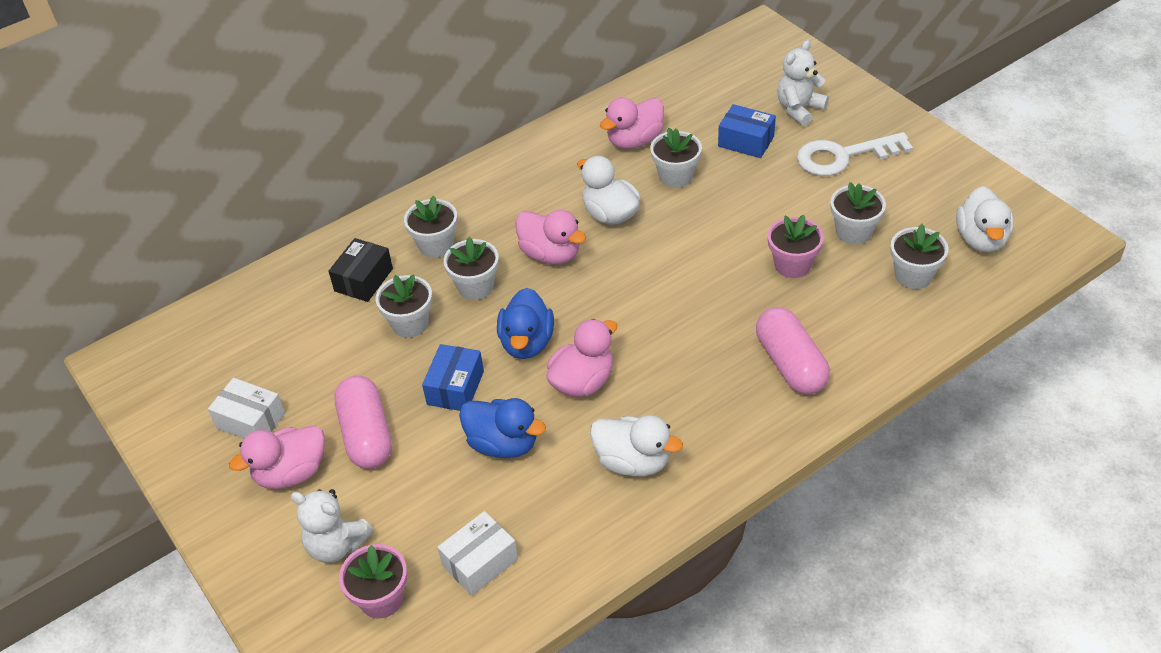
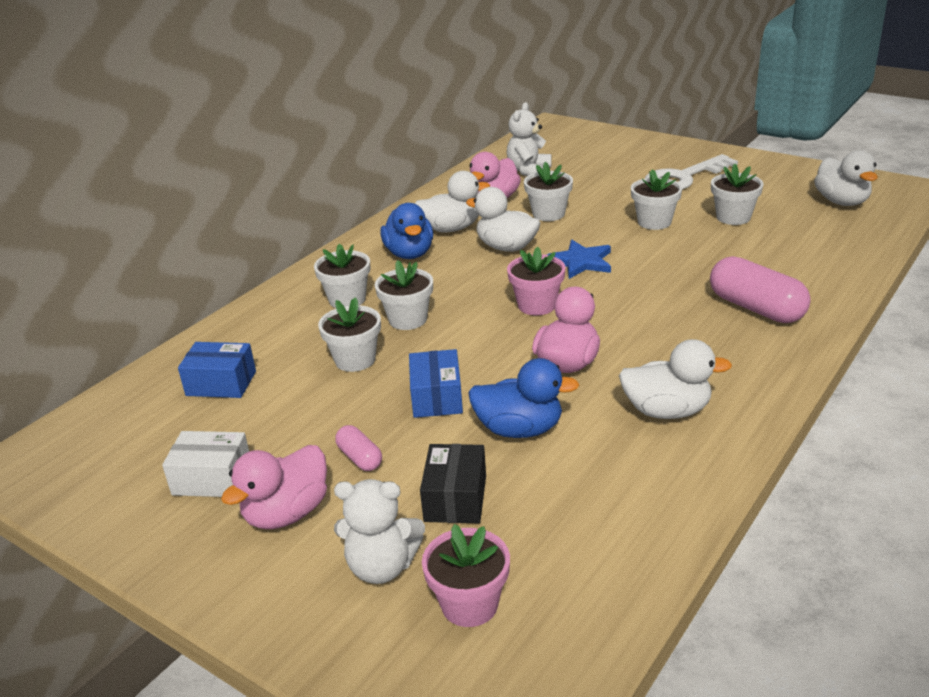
camera: 20 degrees left, 15 degrees down
(363, 280) = (284, 338): black box -> black box (455, 498)
(366, 435) = (360, 458): pink capsule -> pink capsule, size x0.51
(480, 562) = (565, 537): white box -> none
(527, 343) = (489, 348): blue duck -> blue duck (409, 254)
(551, 254) = (468, 283): pink duck -> none
(573, 172) = (451, 229): none -> white duck
(667, 254) = (581, 262): none -> blue star
(746, 141) = (593, 184): blue box -> blue box (221, 383)
(792, 265) = (699, 246): pink flower pot -> pink flower pot (537, 305)
(799, 109) = (623, 159): white teddy bear -> white teddy bear (528, 171)
(913, 275) = (808, 232): white flower pot -> white flower pot (654, 222)

